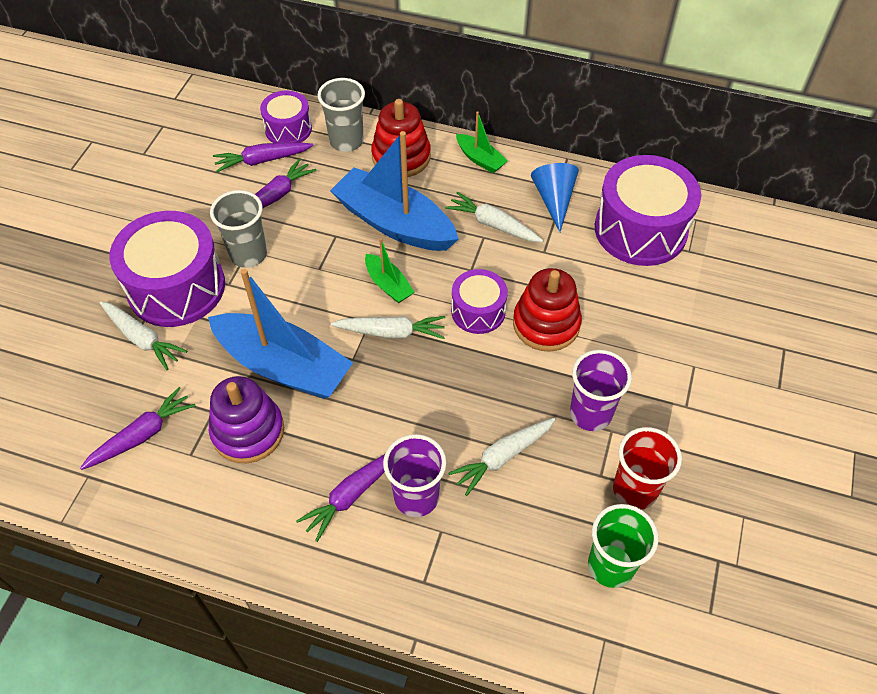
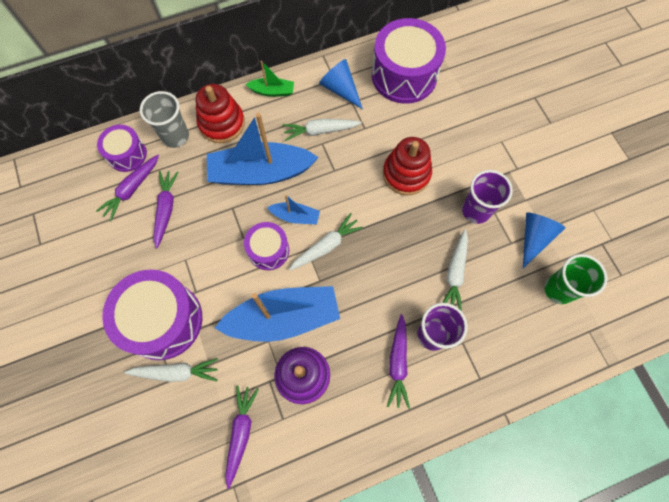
camera: 40 degrees left, 15 degrees up
(248, 254) = (188, 262): grey cup -> none
(388, 284) = (295, 216): green boat -> blue boat
(478, 311) = (362, 194): purple drum -> purple drum (268, 250)
(634, 490) = (534, 237): red cup -> blue cone

